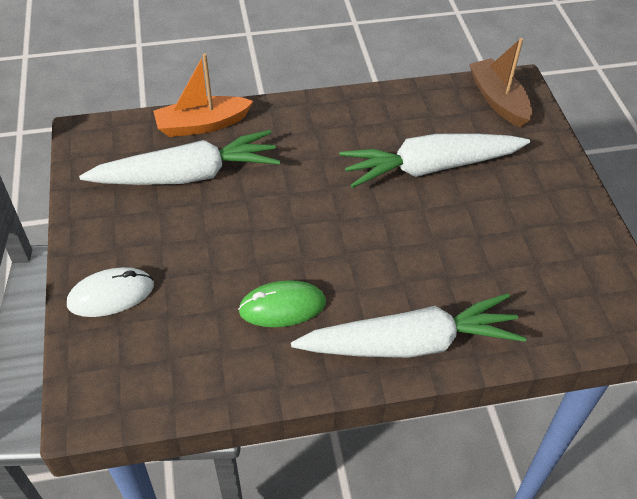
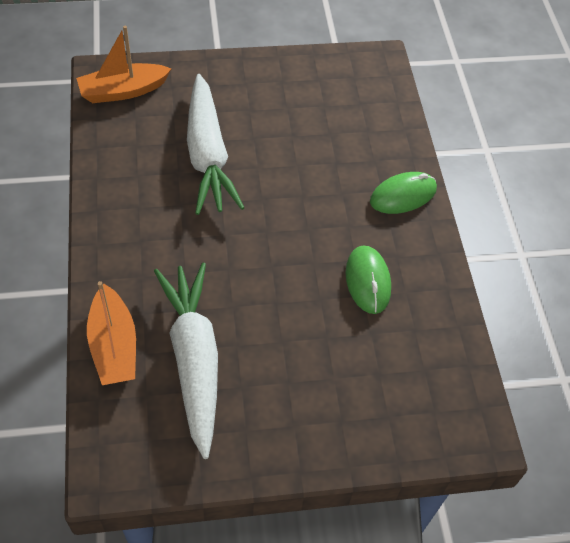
camera: 90 degrees left, 5 degrees up
(111, 295) = (354, 425): white mouse -> none
(411, 343) = (403, 195): white carrot -> green mouse
(498, 100) = (123, 91): brown boat -> orange boat

